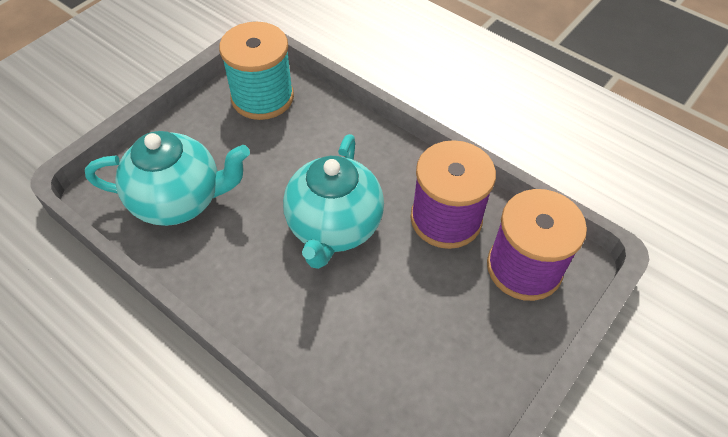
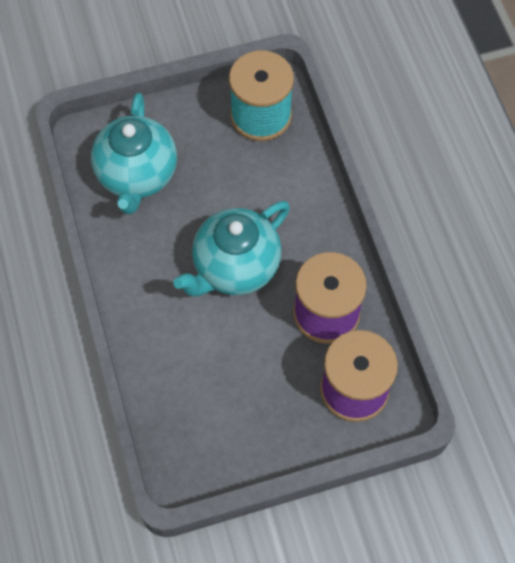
camera: 35 degrees right, 10 degrees up
(179, 200) = (137, 176): turquoise teapot -> turquoise teapot turned 60 degrees clockwise

